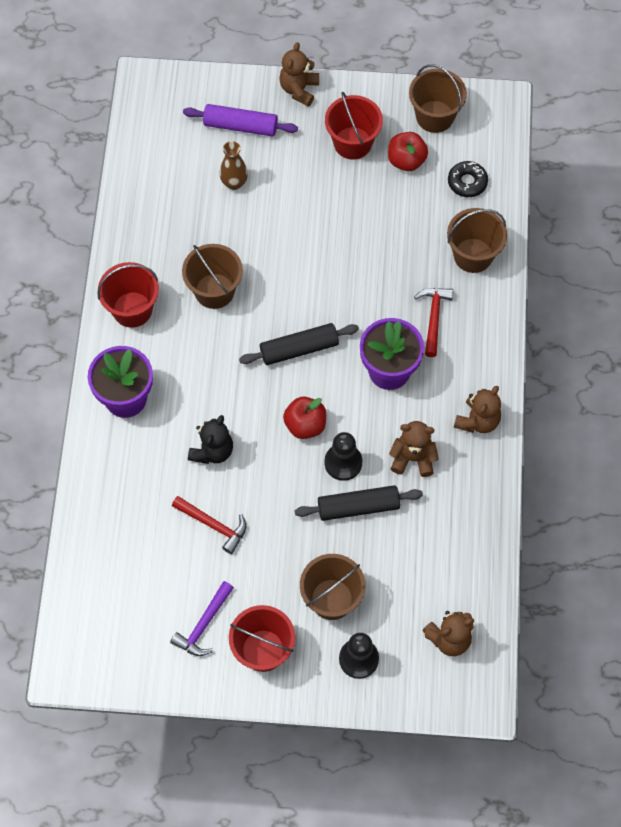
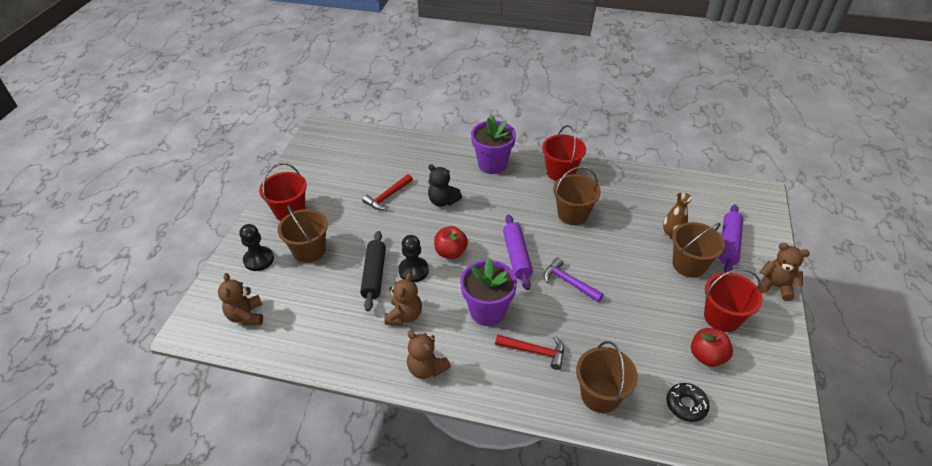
camera: 100 degrees right, 20 degrees down
(204, 625) = (320, 186): purple hammer -> purple hammer (569, 282)
(299, 349) = (517, 256): black rolling pin -> purple rolling pin
(434, 116) = (764, 389): brown bucket -> brown bucket (689, 264)

